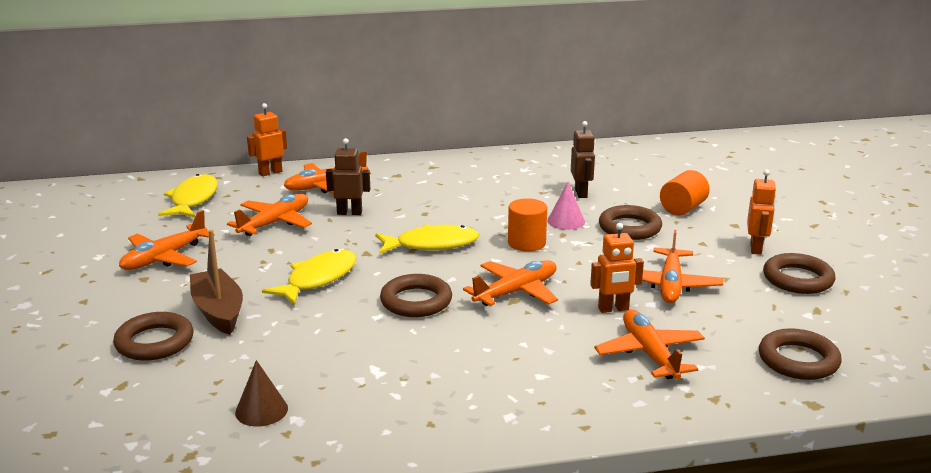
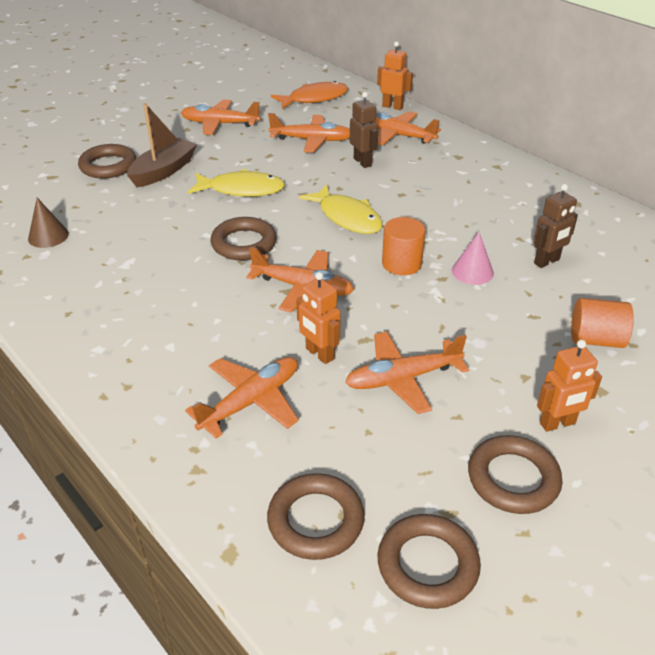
camera: 60 degrees right, 15 degrees up
(193, 199) = (314, 98): yellow fish -> orange fish
(629, 228) = (503, 315): brown ring -> brown ring (427, 565)

